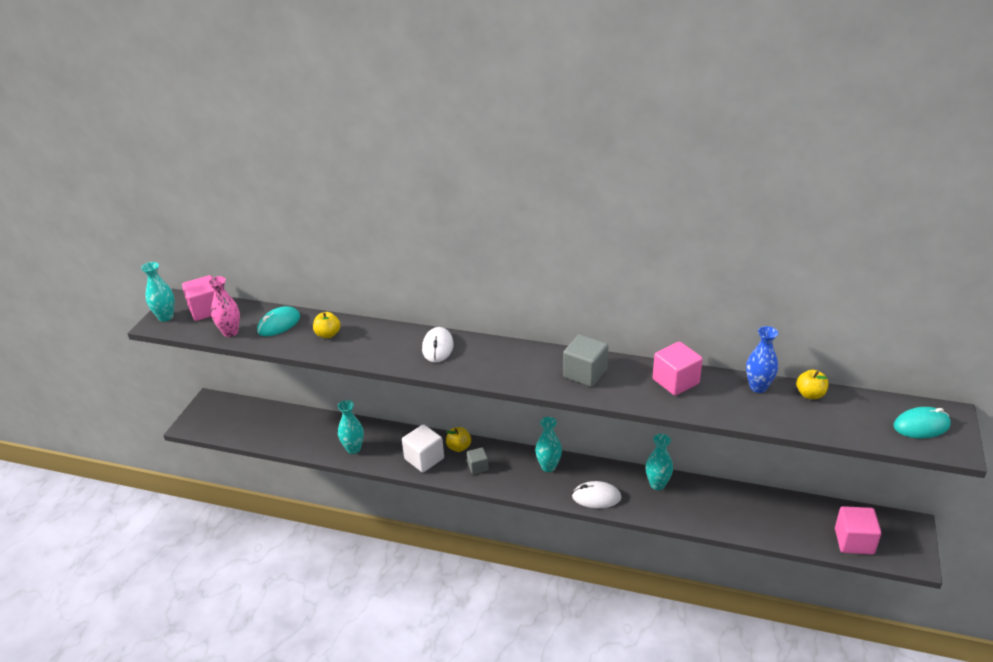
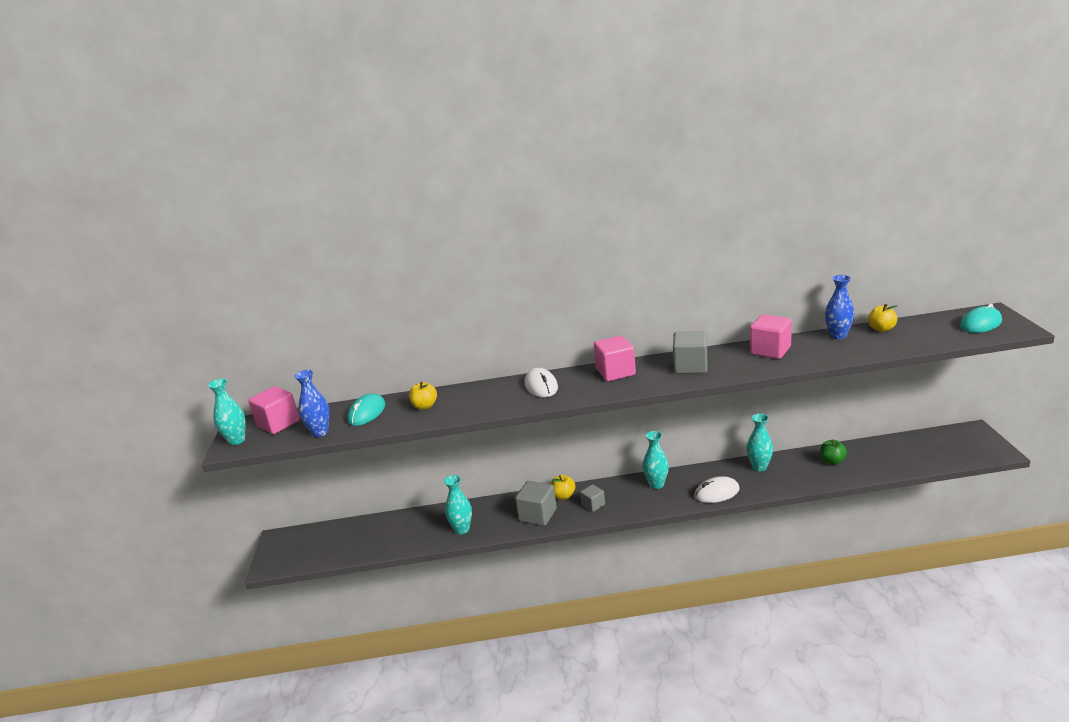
camera: 20 degrees left, 10 degrees down
(230, 332) = (320, 432): pink vase -> blue vase
(424, 459) = (537, 515): white cube -> grey cube
(733, 505) = (832, 461): none -> green apple
(854, 541) = (944, 455): pink cube -> pink cube (615, 372)

